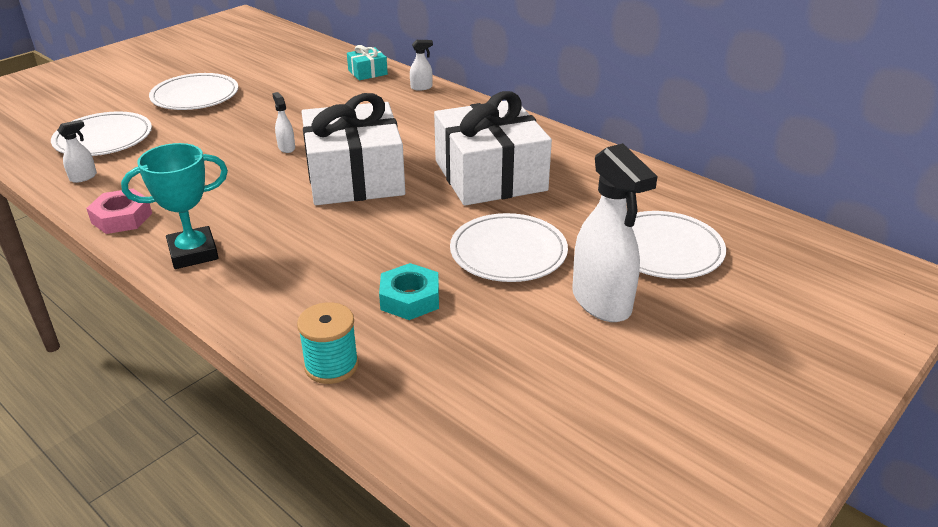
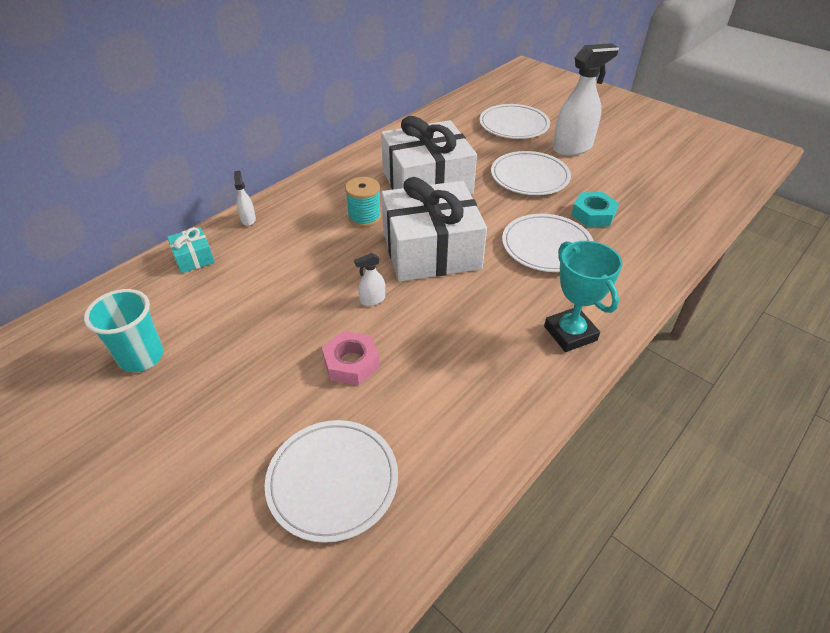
camera: 90 degrees left, 10 degrees up
(83, 177) = (439, 469): white spray bottle -> none
(122, 218) = (523, 403): pink nut -> pink nut (351, 363)
(195, 96) = (214, 407): white plate -> white plate (547, 246)
(256, 69) = (141, 357): none -> turquoise cup
(331, 365) = (672, 242): turquoise spool -> turquoise spool (364, 217)

